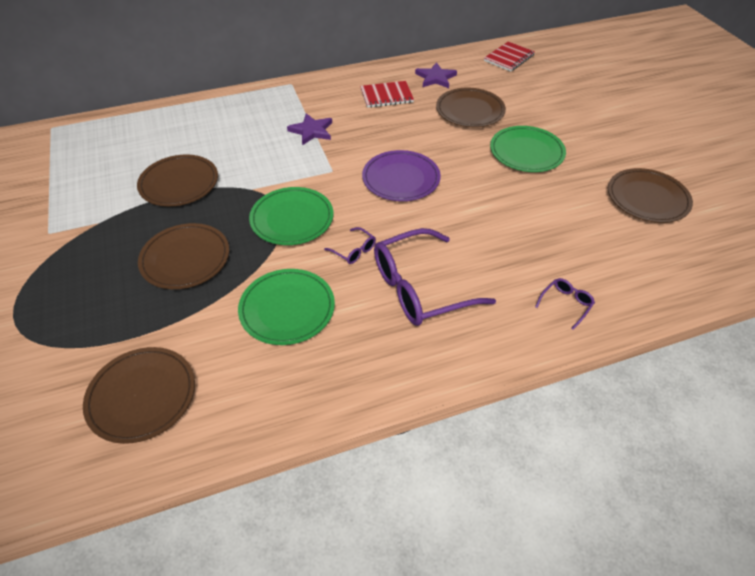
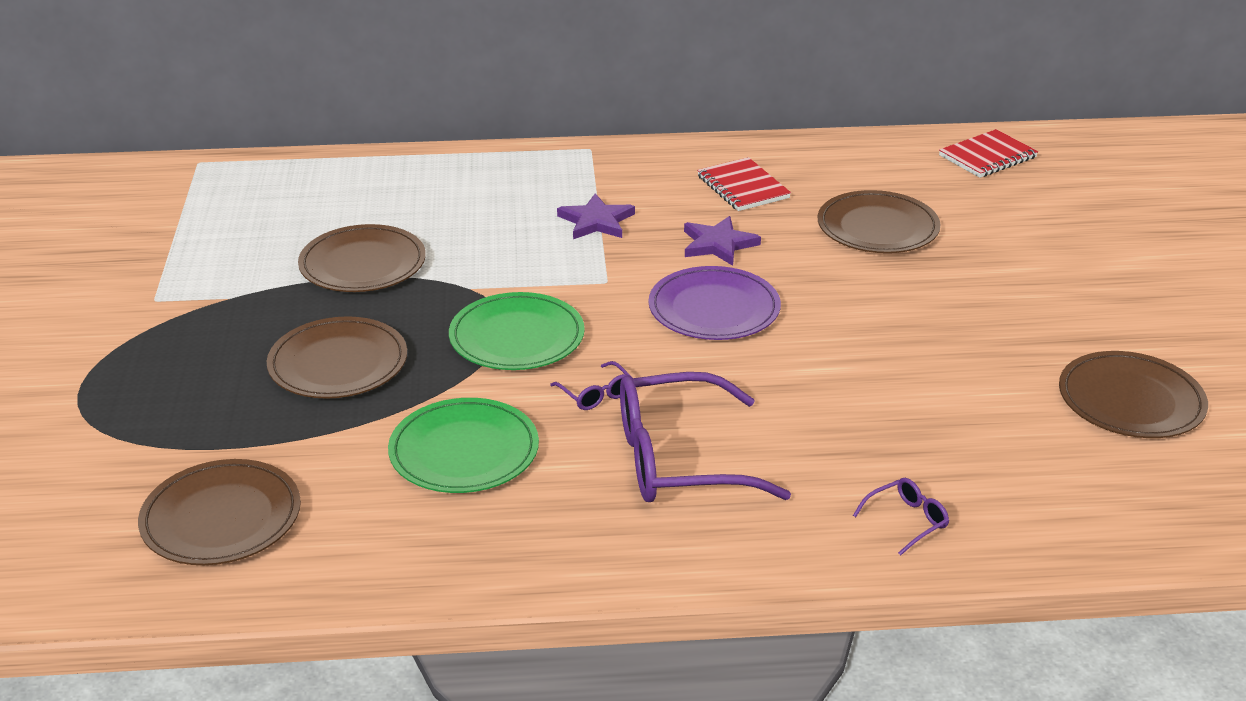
camera: 15 degrees right, 15 degrees down
(386, 96) = (742, 187): red notebook -> red notebook turned 60 degrees clockwise
(435, 78) = (840, 171): purple star -> purple star (718, 244)
(526, 152) = (948, 302): green plate -> none

